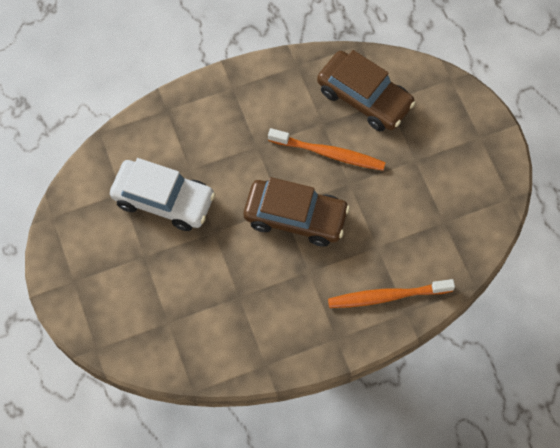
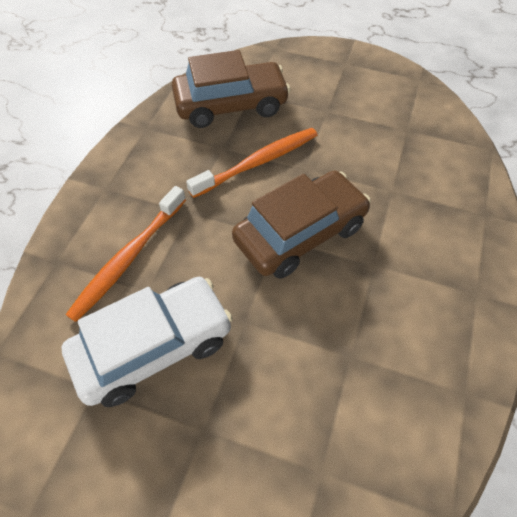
camera: 50 degrees left, 10 degrees down
(387, 296) = (456, 217): orange toothbrush -> orange toothbrush (129, 257)

